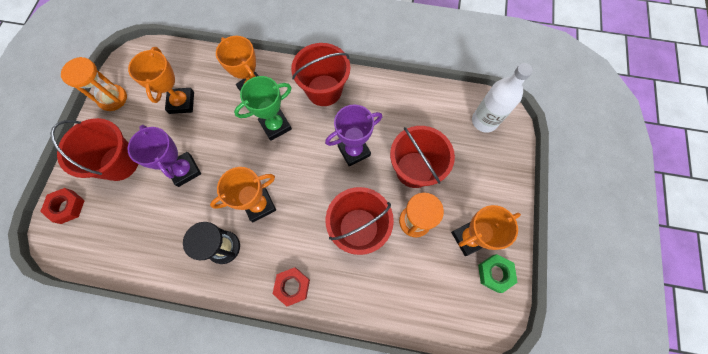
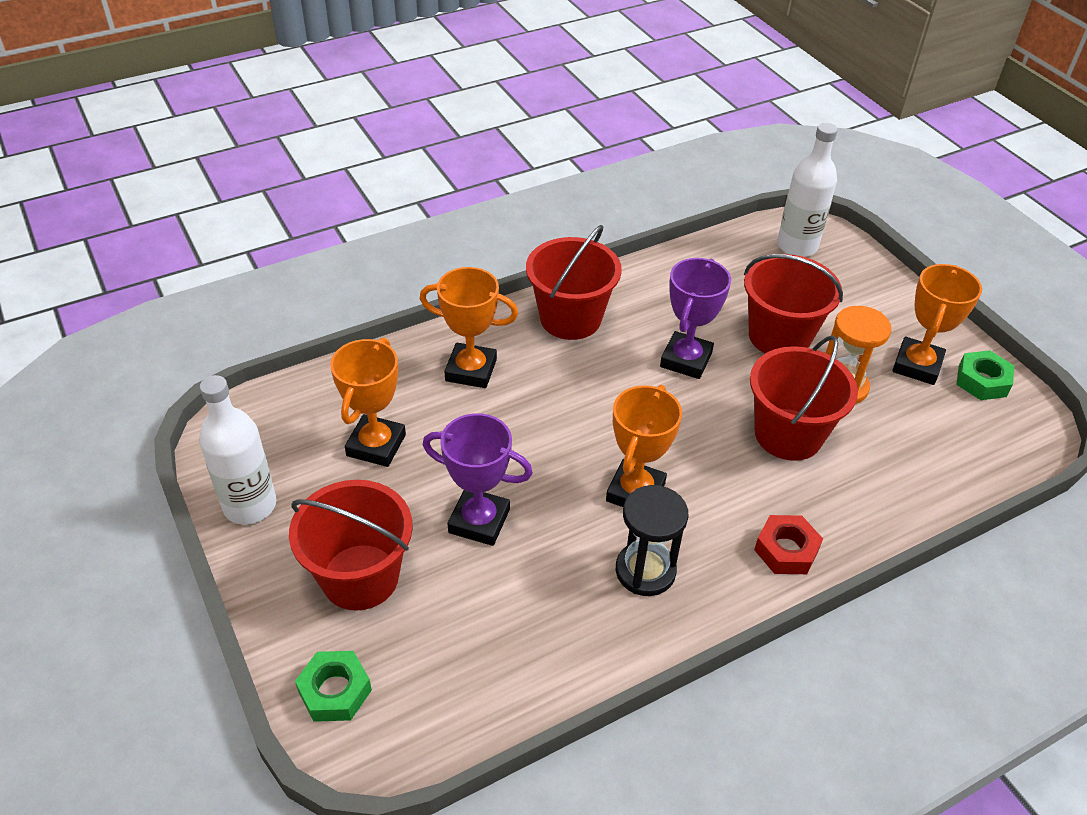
camera: 40 degrees left, 25 degrees down
(67, 207) = (335, 691): red nut -> green nut
(113, 98) = (250, 505): orange hourglass -> white bottle
(181, 102) = (376, 445): orange trophy -> orange trophy turned 60 degrees clockwise
(275, 126) = (551, 392): green trophy -> none

